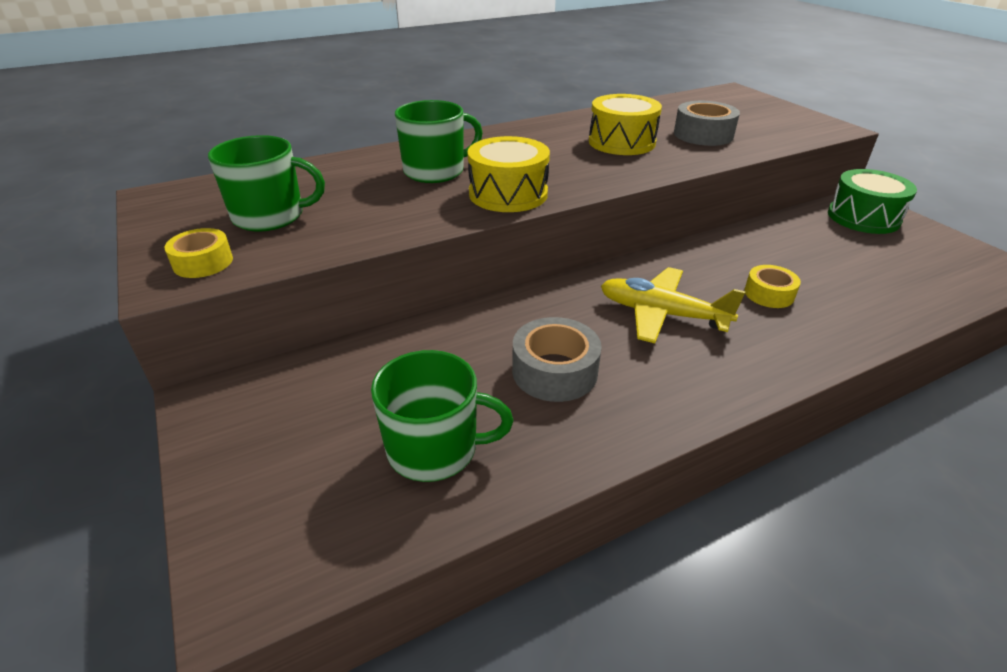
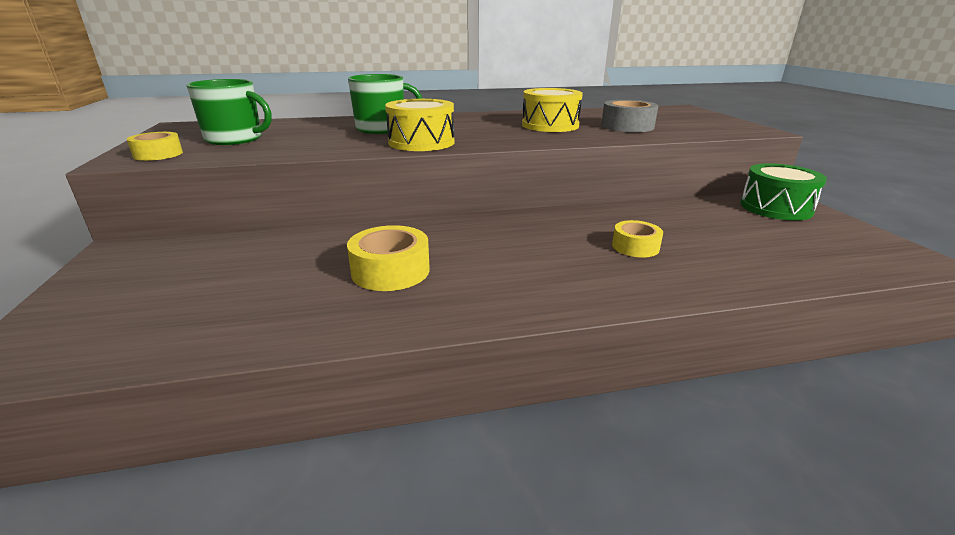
camera: 15 degrees right, 10 degrees down
(434, 449) = (242, 304): green mug -> none
(554, 371) = (390, 271): grey tape -> yellow tape
(662, 314) = (520, 247): yellow plane -> none

